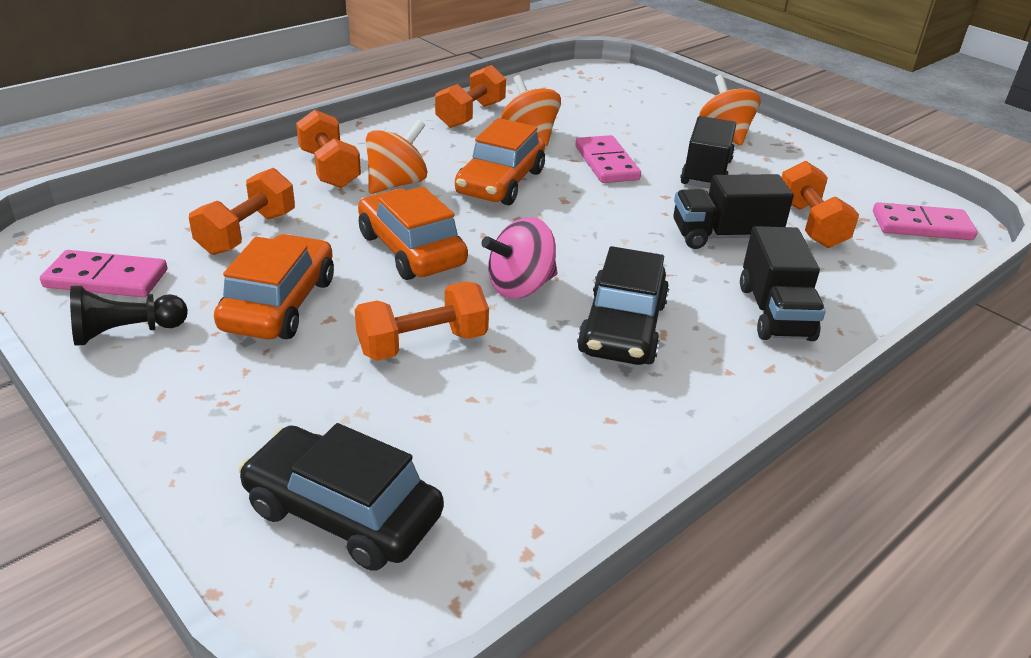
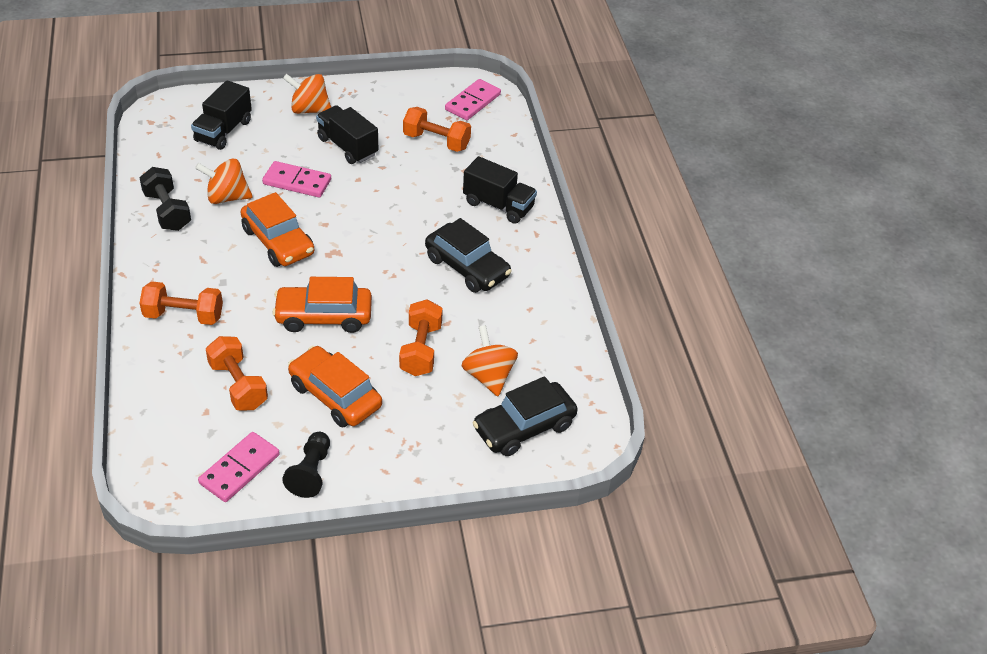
camera: 60 degrees left, 10 degrees up
(396, 184) = (235, 290): orange spinning top -> orange spinning top (488, 376)
(471, 115) = (167, 211): orange dumbbell -> black dumbbell
(520, 287) = (400, 288): pink spinning top -> none
(724, 236) = (419, 181): black truck -> black truck (223, 131)

